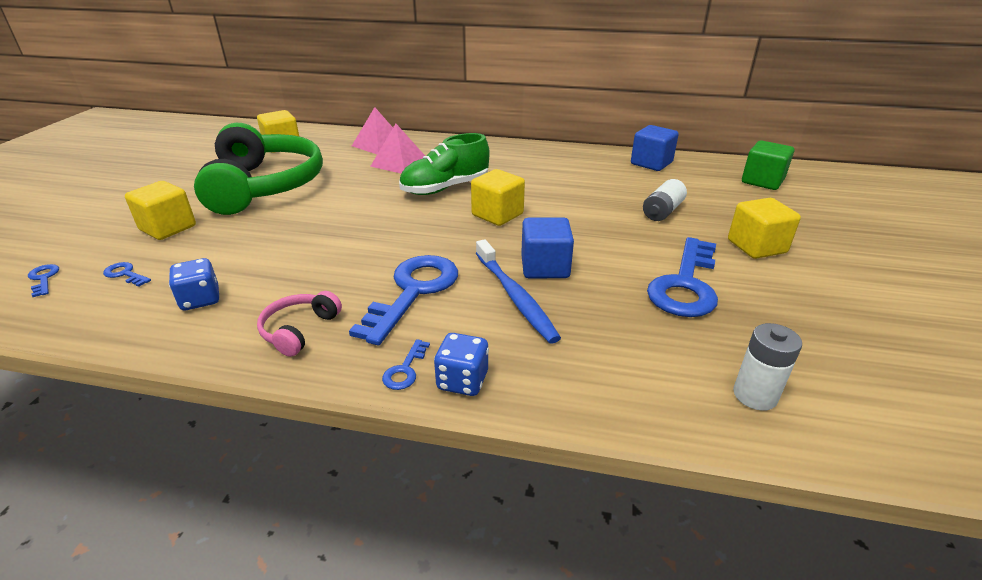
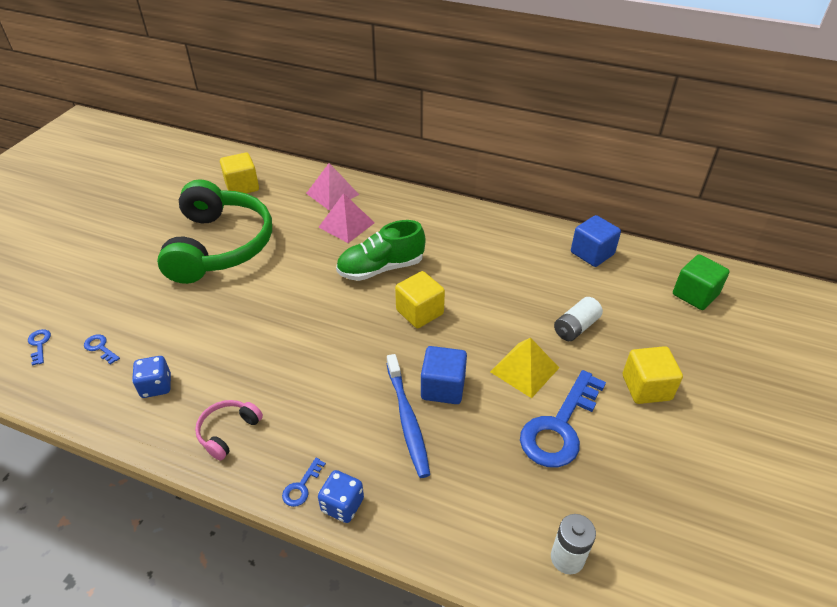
camera: 10 degrees right, 10 degrees up
(168, 228) = (135, 294): yellow cube -> none
(413, 291) = (325, 401): blue key -> none
(626, 245) = (524, 369): none -> yellow pyramid

